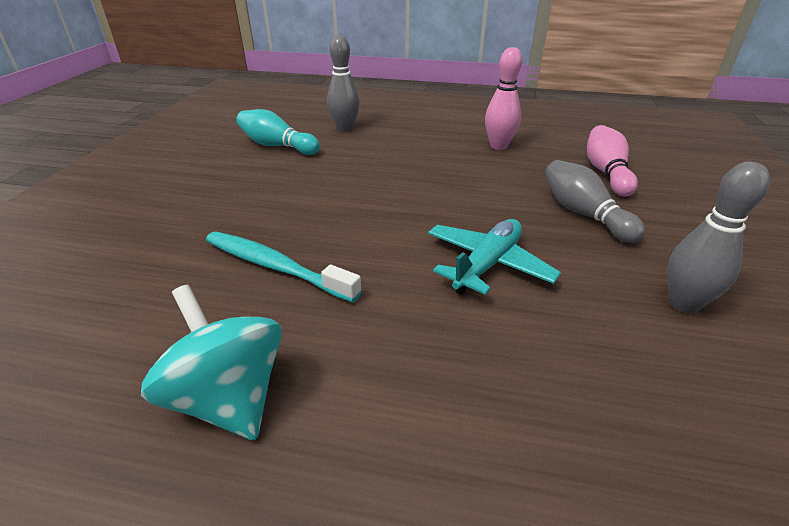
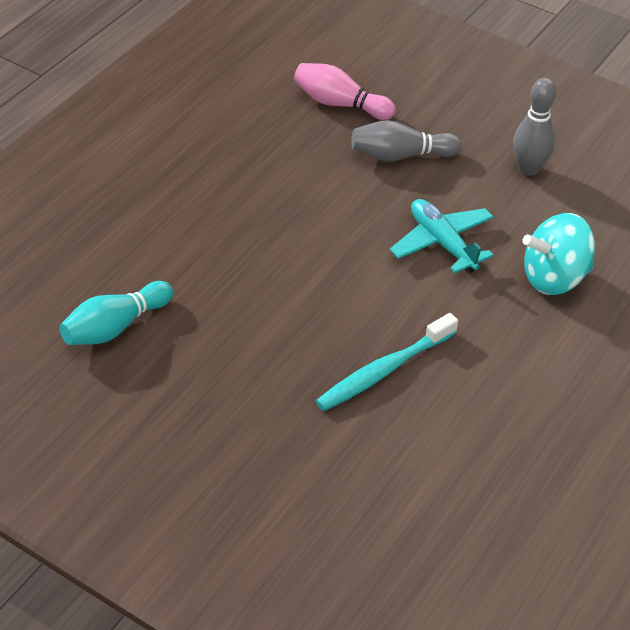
camera: 70 degrees left, 10 degrees up
(229, 397) = (522, 417): turquoise spinning top -> turquoise spinning top (554, 278)
(345, 128) = (101, 253): grey bowling pin -> none
(498, 146) = (238, 146): pink bowling pin -> none

